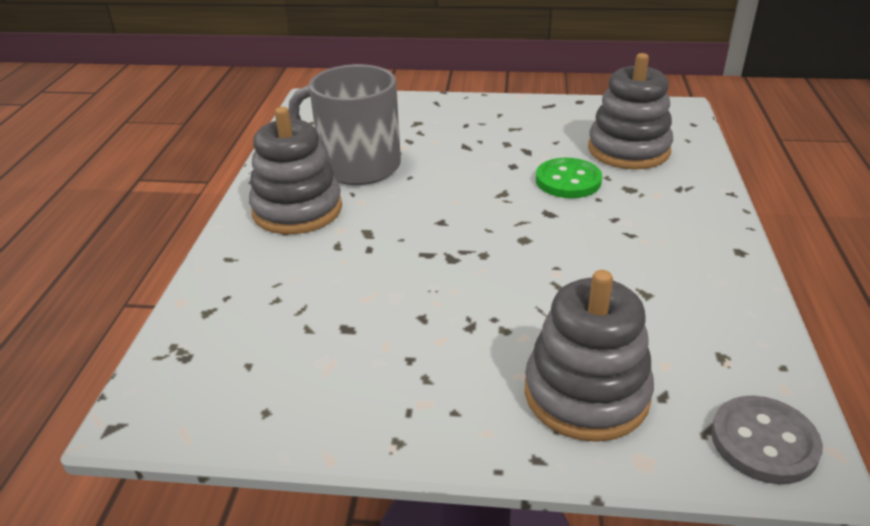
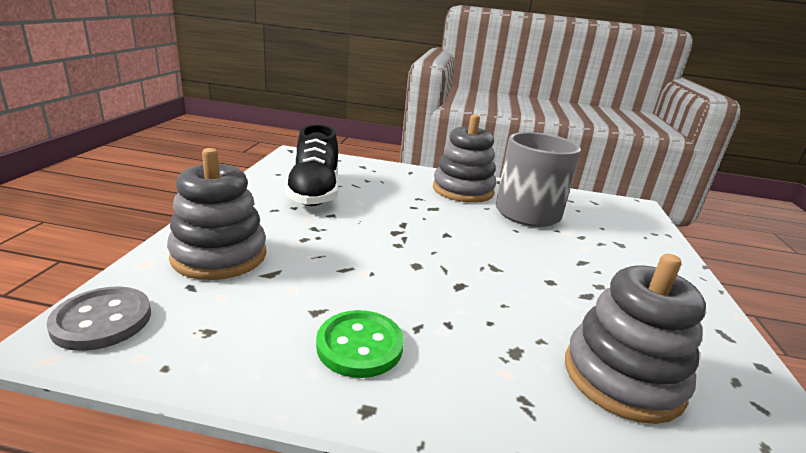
camera: 90 degrees right, 10 degrees down
(347, 348) = (314, 192): none -> black shoe
(568, 181) = (525, 309): green button -> green button (360, 345)

